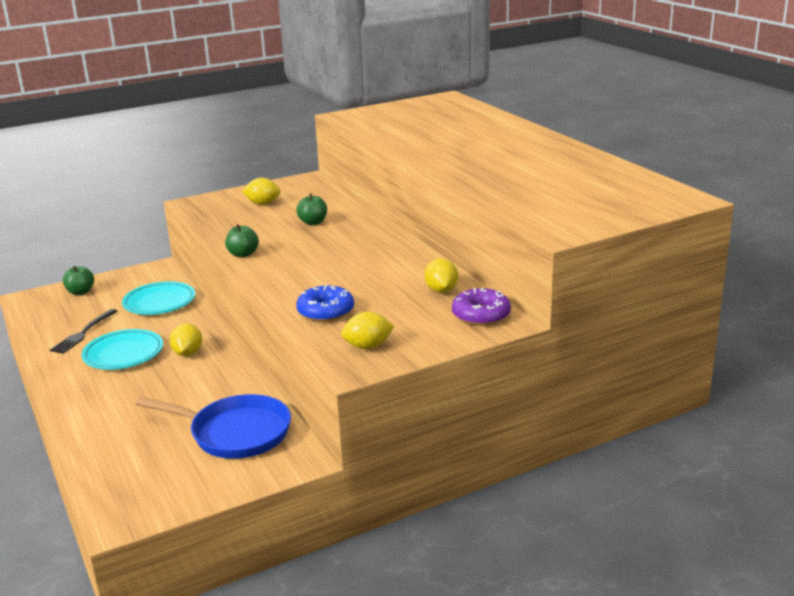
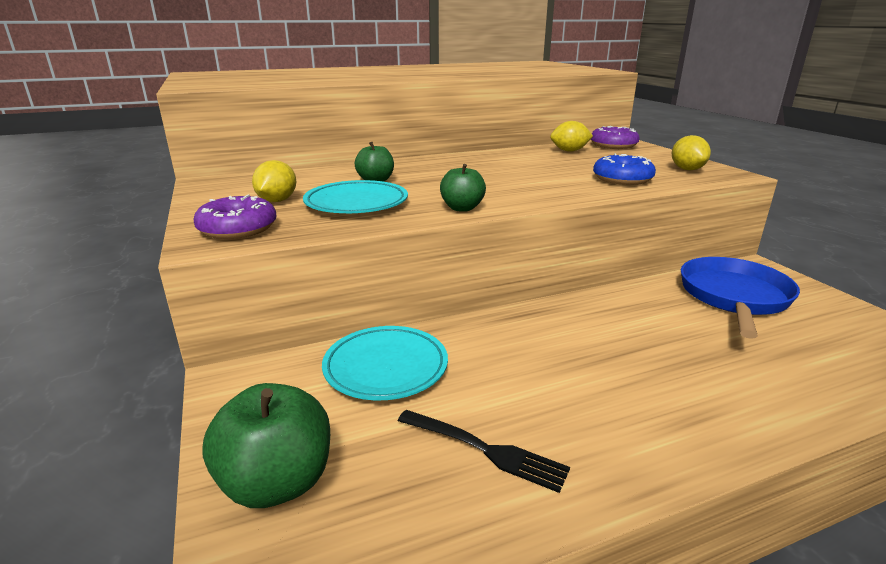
camera: 85 degrees left, 0 degrees up
(81, 292) = (277, 482): green apple -> green apple, size x1.66
(123, 354) = (567, 390): turquoise plate -> turquoise plate (356, 203)
(188, 353) = (562, 333): yellow lemon -> none
(211, 204) = (238, 228): none -> purple donut

